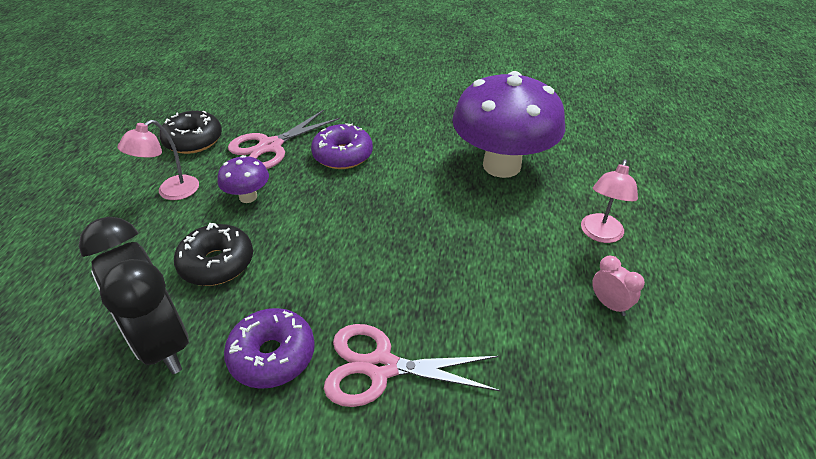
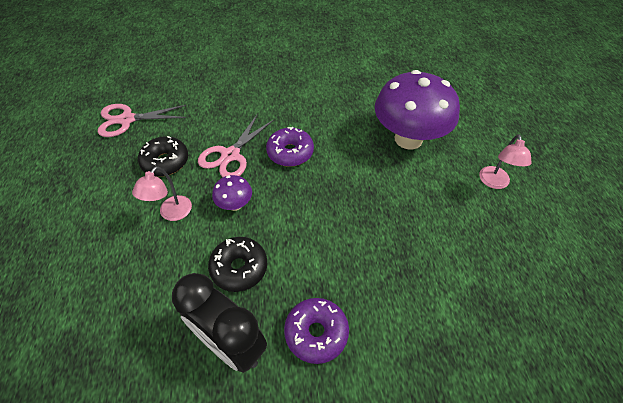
camera: 15 degrees left, 10 degrees up
(381, 367) = (395, 322): pink scissors -> pink scissors (127, 120)
(609, 304) = (520, 236): pink clock -> none

